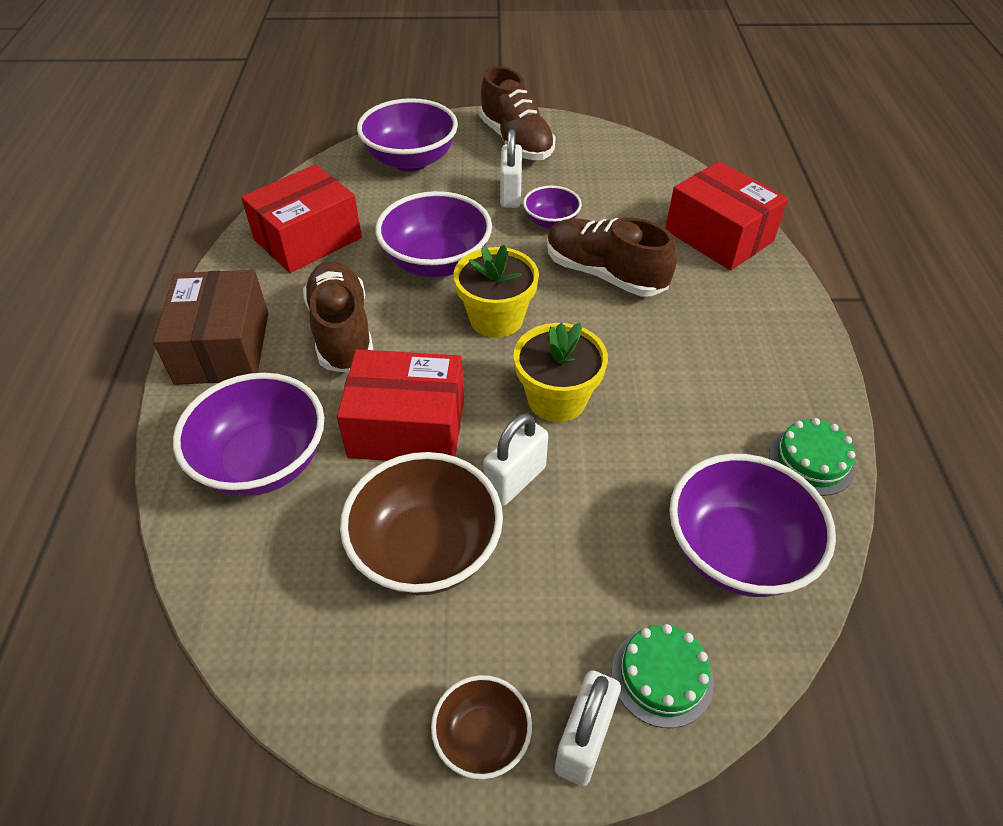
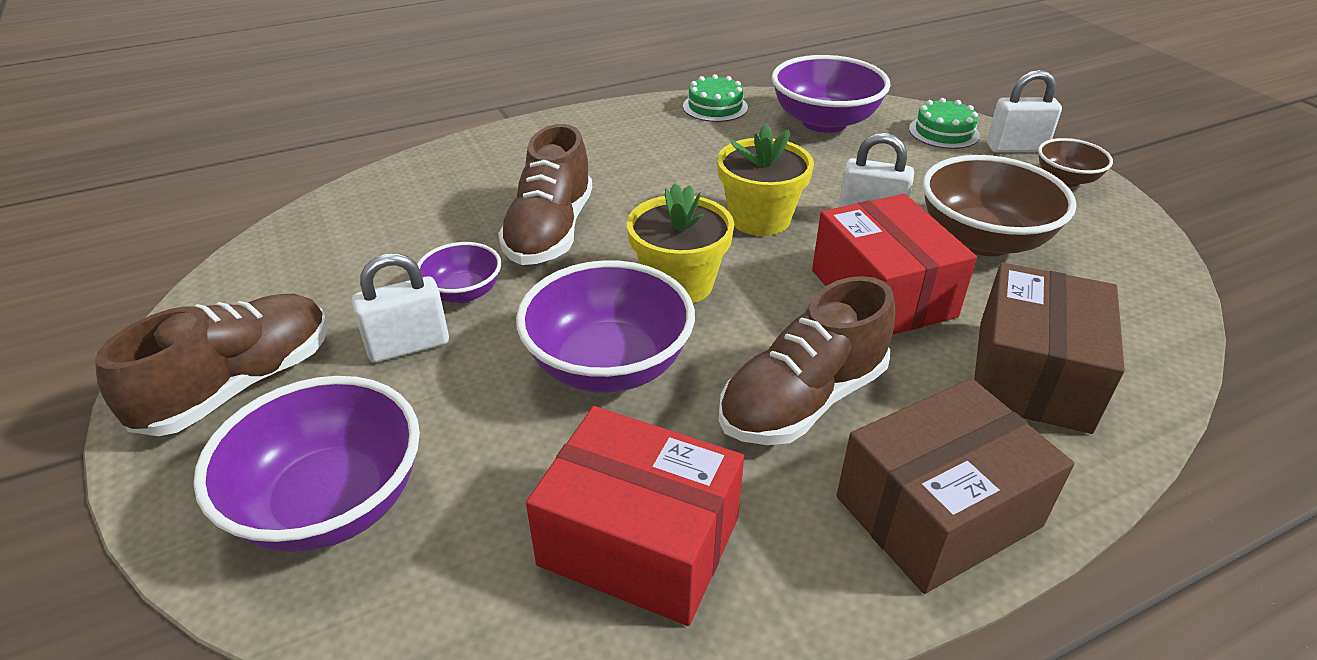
camera: 115 degrees left, 10 degrees down
(263, 462) = (1032, 375): purple bowl -> brown box
(719, 236) = (439, 177): red box -> none

